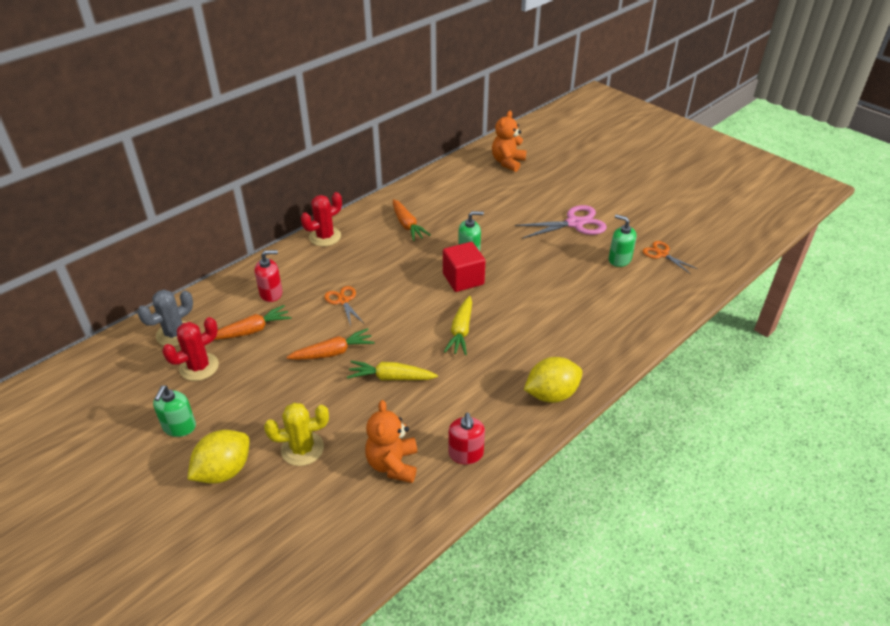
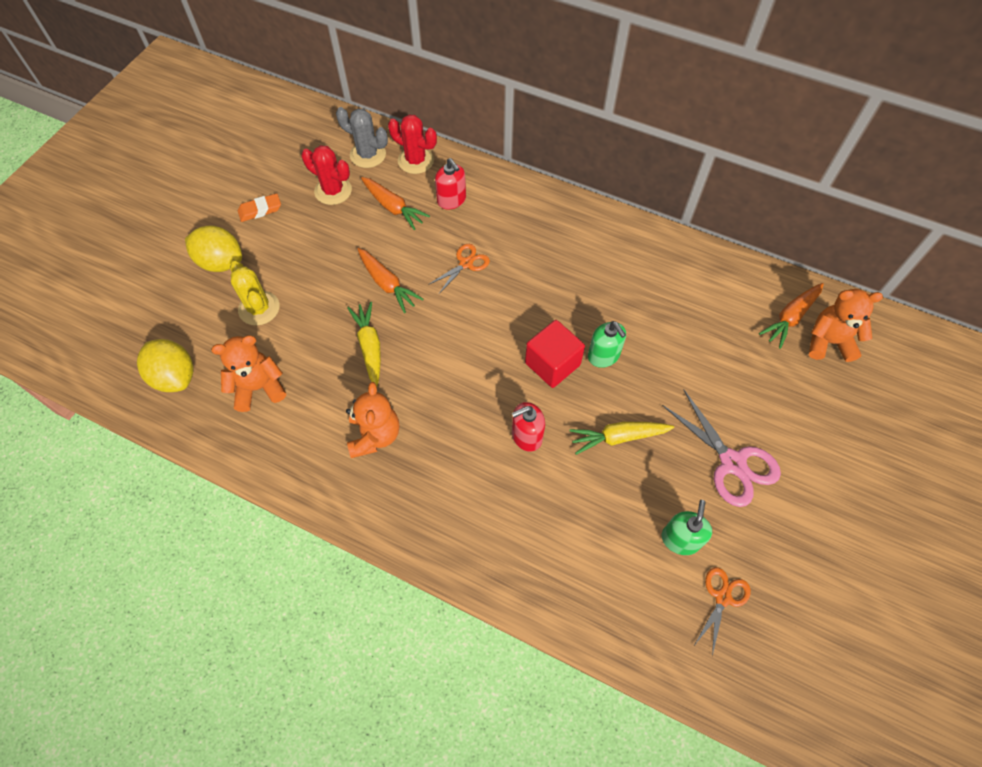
camera: 70 degrees right, 20 degrees up
(179, 427) = (260, 210): green soap dispenser -> orange eraser
(325, 237) = (562, 207): red cactus -> red cactus (416, 160)
(407, 225) = (624, 275): orange carrot -> orange carrot (790, 318)
(461, 331) = (462, 389): yellow carrot -> yellow carrot (618, 437)
(466, 454) = (287, 448): red soap dispenser -> red soap dispenser (526, 436)
(479, 392) = (374, 435): none -> orange teddy bear
(551, 394) = (395, 510): yellow lemon -> yellow lemon (175, 376)

